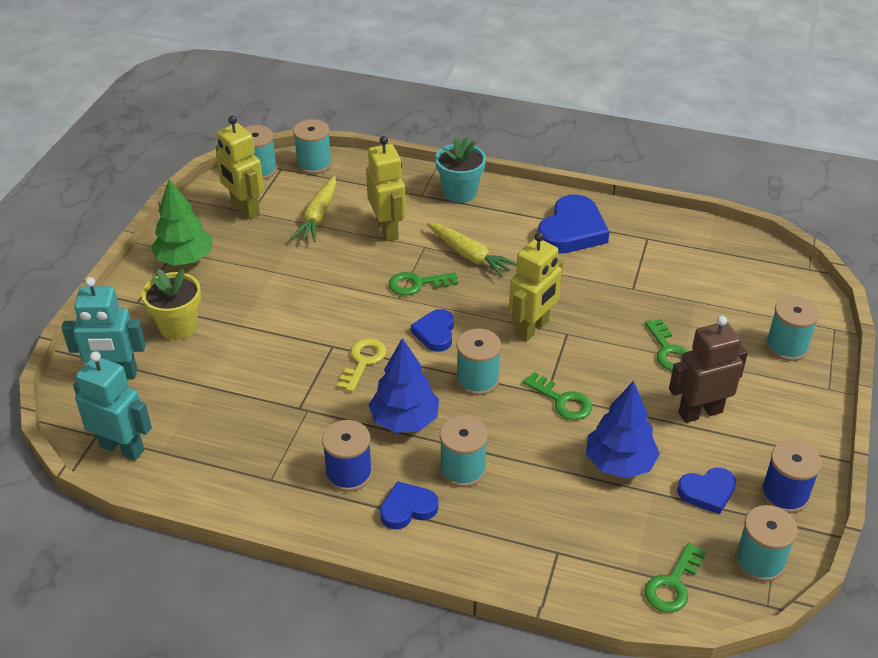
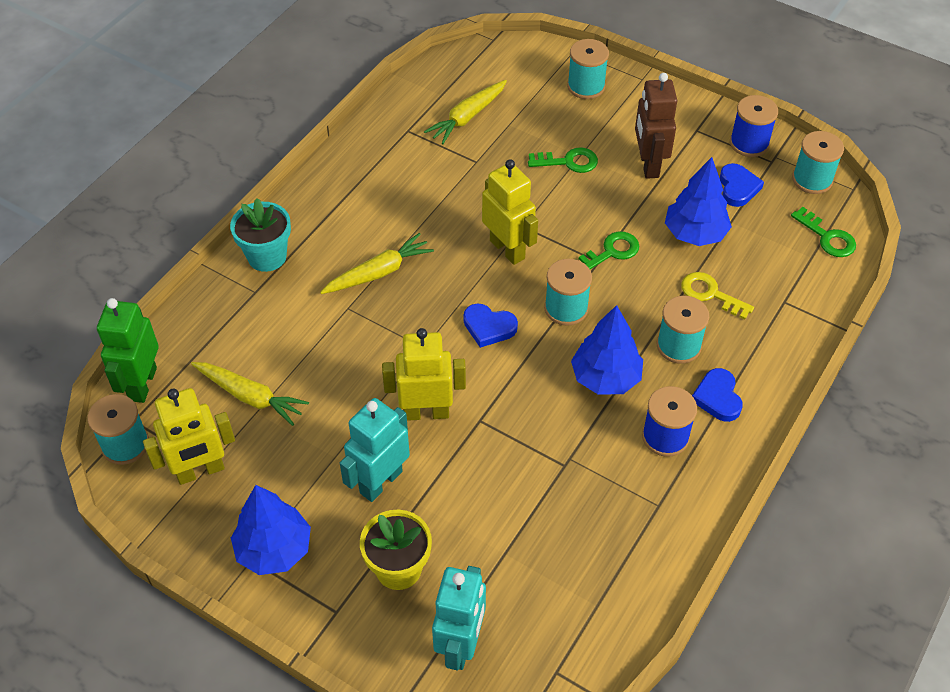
camera: 75 degrees left, 10 degrees up
(122, 448) = (583, 645): turquoise robot -> turquoise robot (380, 482)
(185, 259) = (274, 549): green tree -> blue tree
(314, 164) = (142, 384): turquoise spool -> green robot
(363, 362) = (513, 397): yellow key -> yellow key (710, 294)
(387, 229) = (304, 334): yellow robot -> yellow robot (426, 412)
(417, 284) = (407, 326): green key -> none
(572, 231) = (373, 182): blue heart -> none
(687, 272) = (467, 117): none -> yellow carrot

